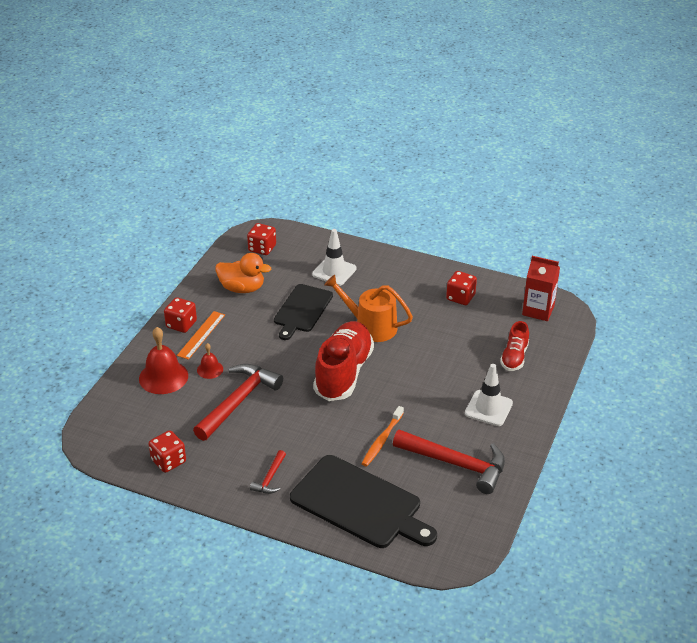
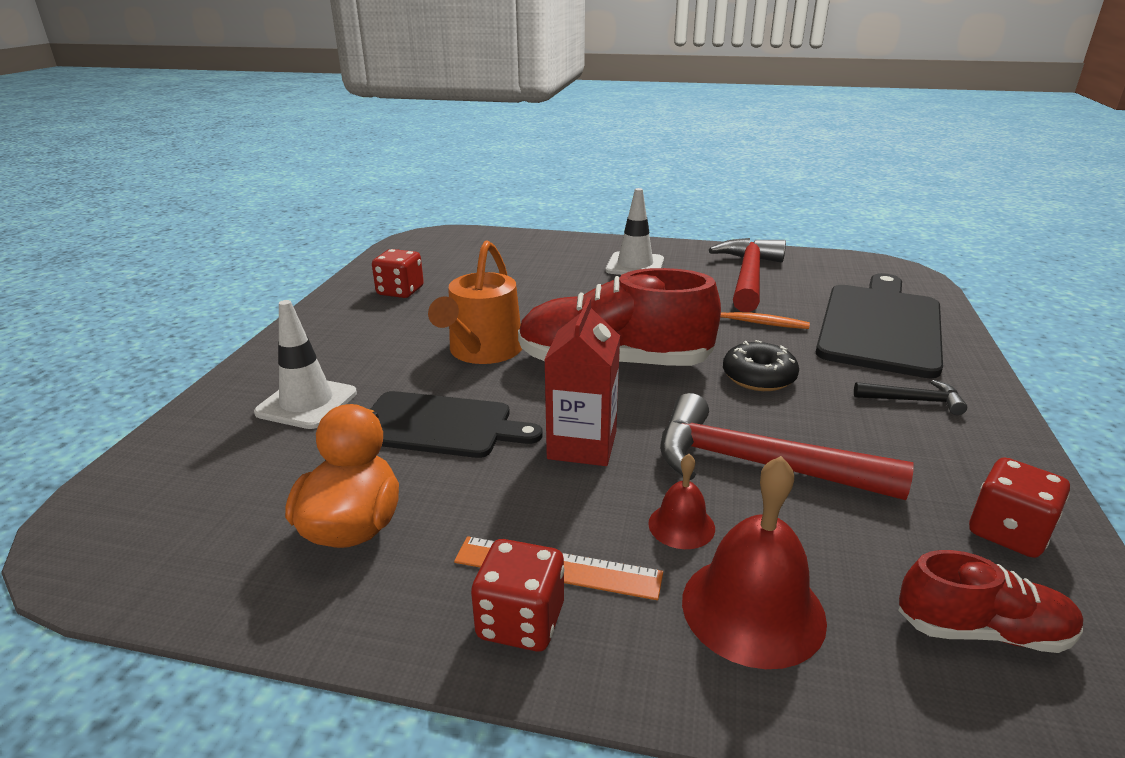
camera: 100 degrees left, 10 degrees down
(262, 248) = (174, 519): red dice -> none
(270, 478) = (914, 400): red hammer -> black hammer
(312, 425) = (758, 377): none -> black donut
(514, 357) = (529, 257): red shoe -> red shoe (981, 630)
(538, 310) = (430, 248): red carton -> red carton (582, 445)

